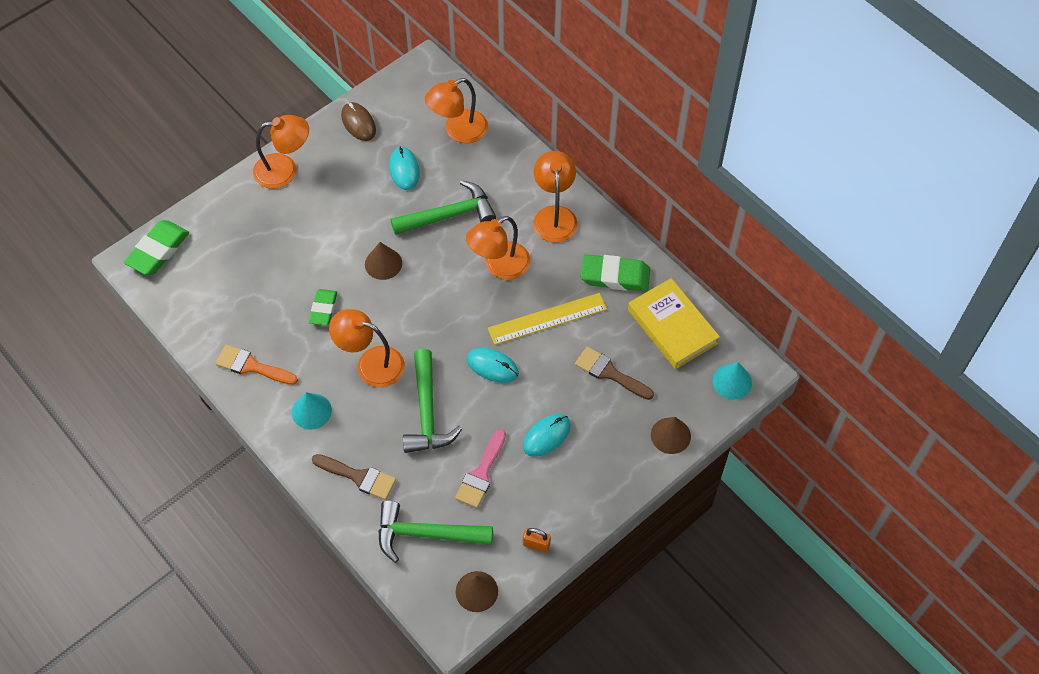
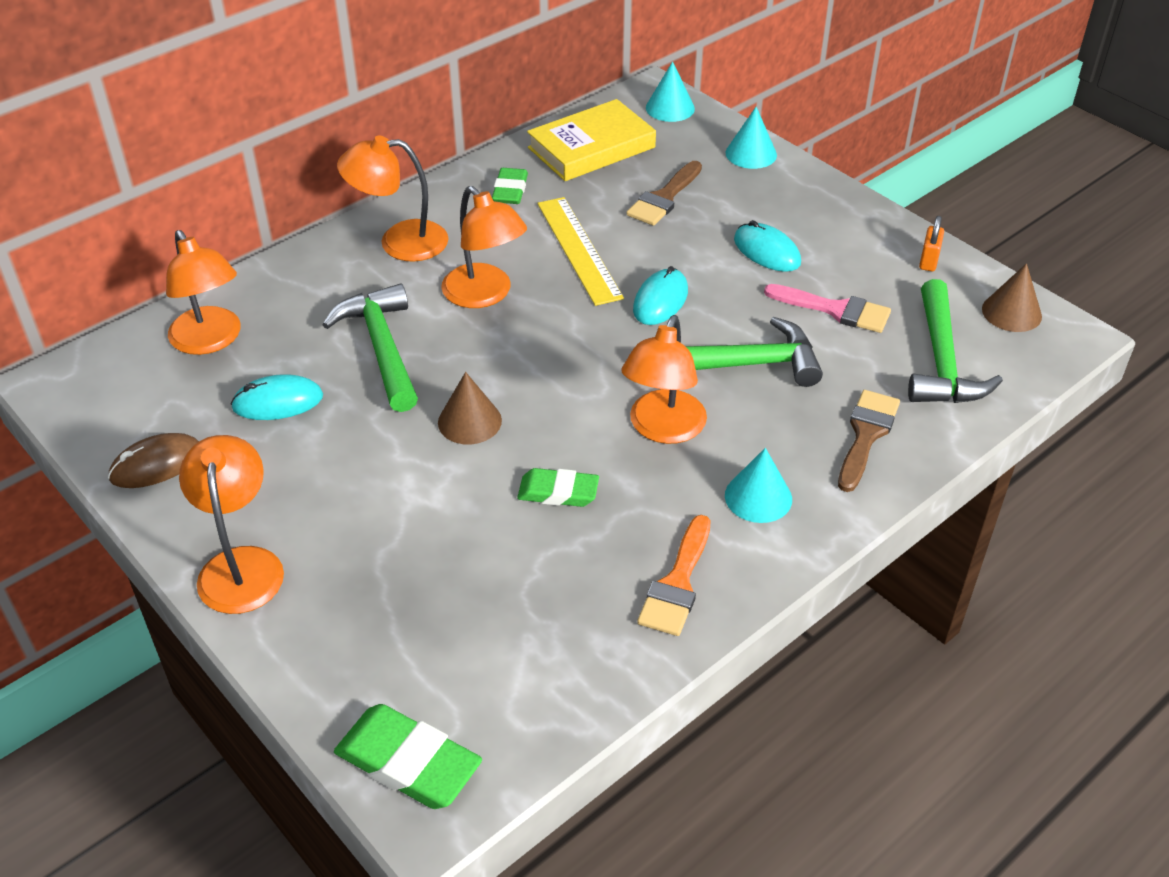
camera: 90 degrees left, 15 degrees down
(615, 276) = (510, 190): green eraser -> green eraser, size x0.64
(670, 435) = (751, 153): brown cone -> turquoise cone

